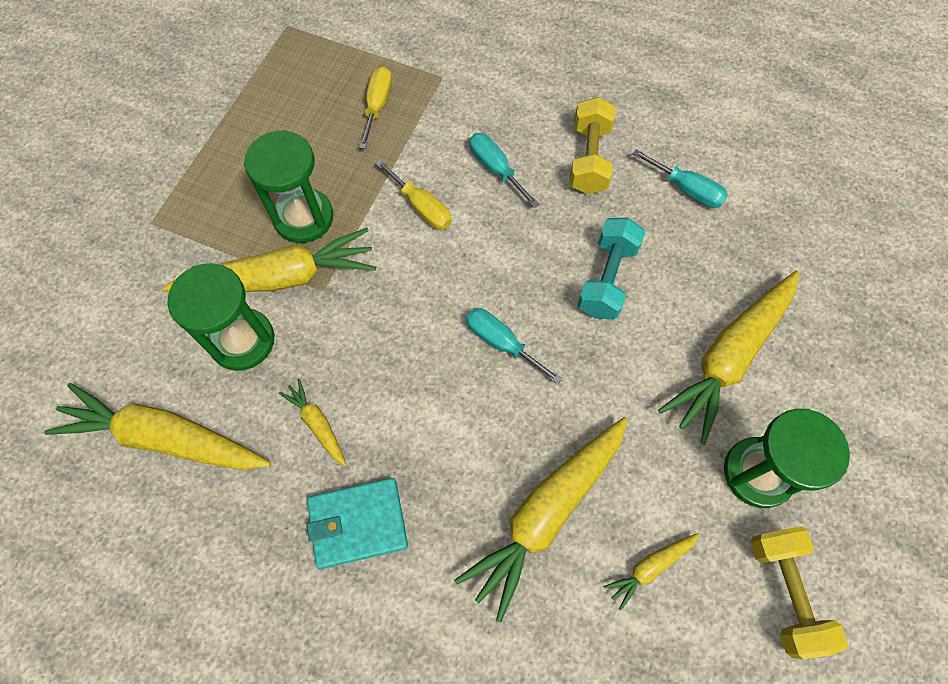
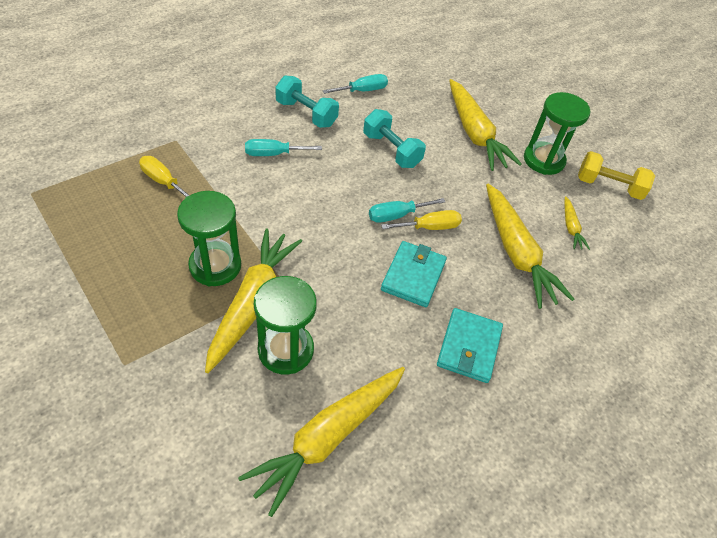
camera: 65 degrees left, 15 degrees down
(317, 424) = (384, 336): yellow carrot -> none
(421, 207) = (267, 201): yellow screwdriver -> yellow screwdriver (429, 227)
(421, 410) = (413, 276): none -> turquoise wallet
(589, 159) = (306, 113): yellow dumbbell -> turquoise dumbbell

